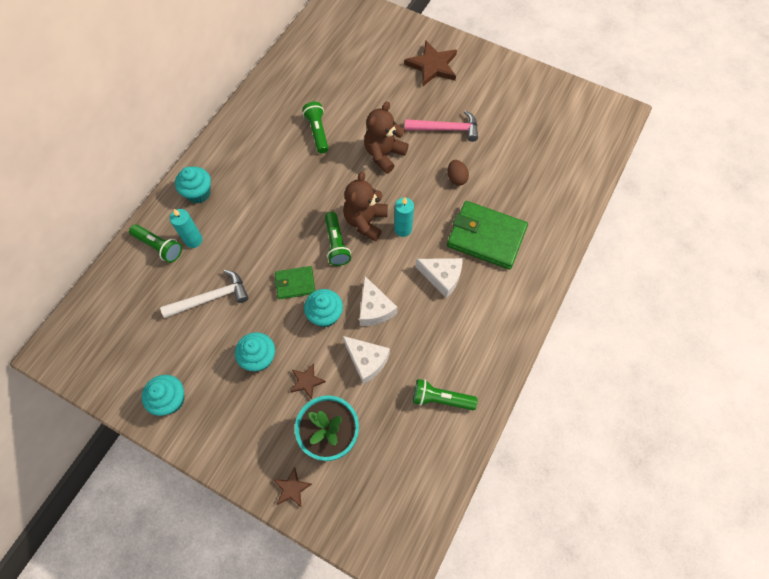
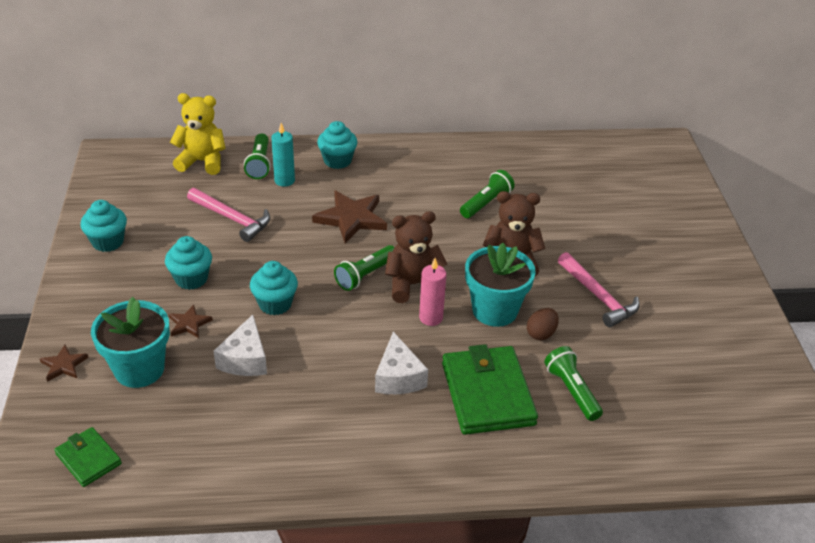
camera: 55 degrees right, 25 degrees down
(122, 285) = (202, 162): none -> yellow teddy bear
(211, 298) = (232, 219): white hammer -> pink hammer
(295, 283) = (293, 266): green wallet -> green wallet (88, 459)
(374, 309) = (312, 338): white cheese -> none
(403, 229) = (431, 318): turquoise candle -> pink candle
(420, 190) = (494, 310): none -> turquoise flower pot
(432, 66) = (670, 249): brown star -> brown star (351, 218)
(440, 399) = (242, 442): green flashlight -> green flashlight (571, 391)

